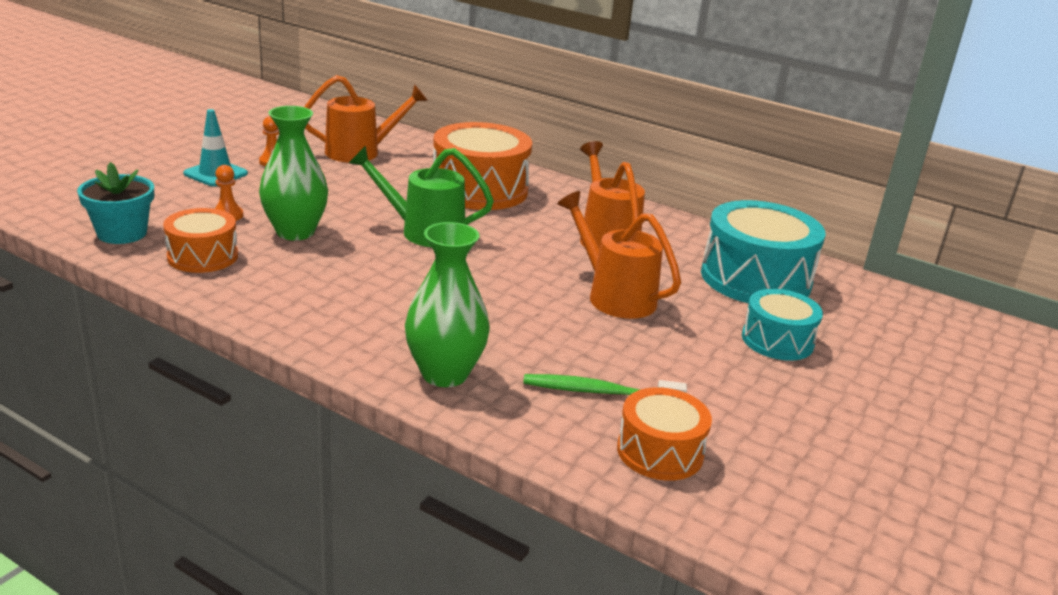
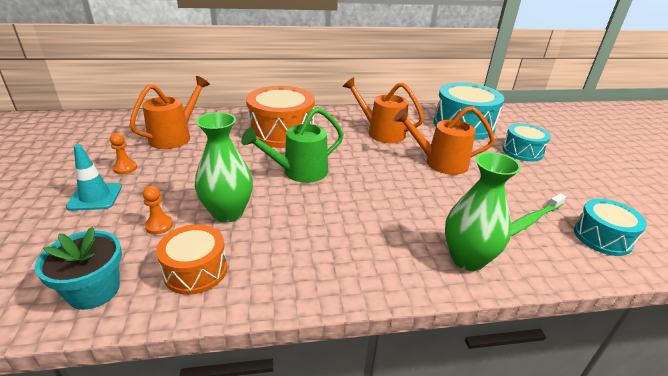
camera: 40 degrees left, 5 degrees up
(660, 452) = (602, 237): orange drum -> turquoise drum

